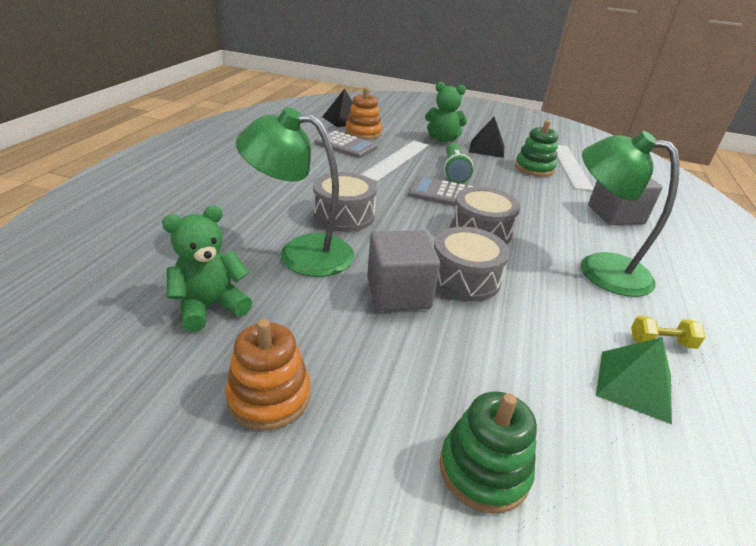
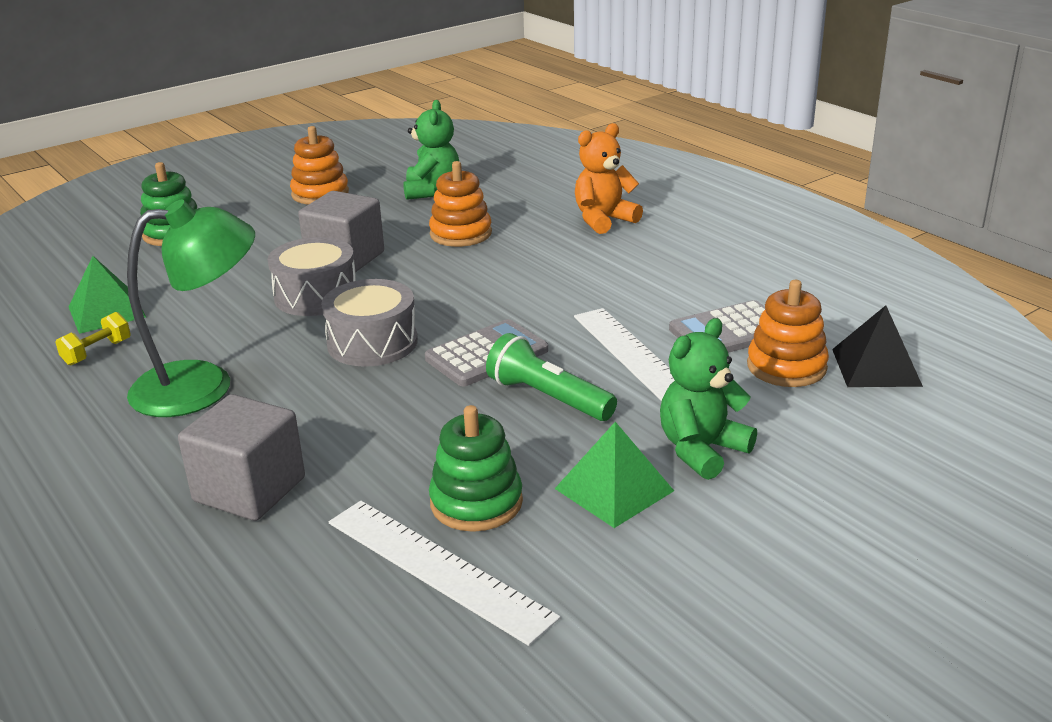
camera: 130 degrees right, 5 degrees down
(227, 202) = (603, 220): none -> orange teddy bear
(301, 253) = (461, 234): green lamp -> orange stacking toy
(344, 215) = (506, 271): grey drum -> none
(487, 148) = (614, 489): black pyramid -> green pyramid

